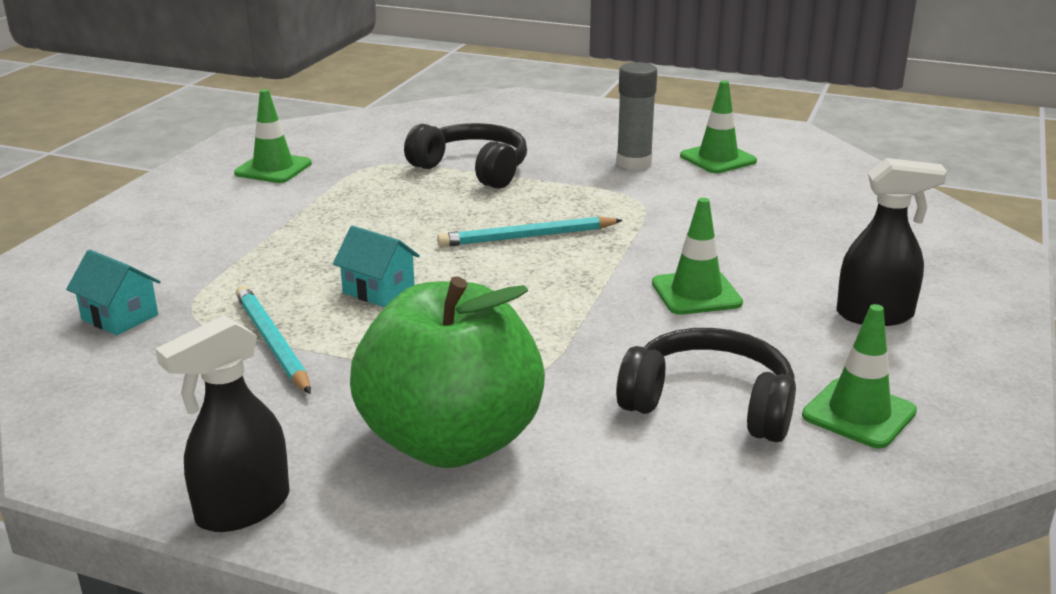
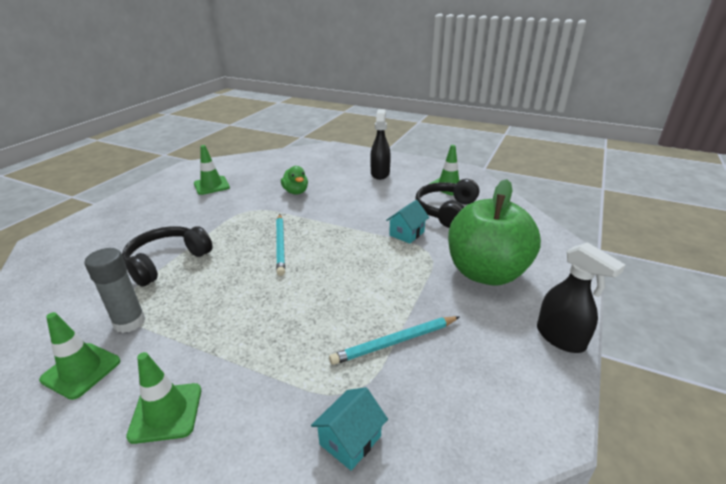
camera: 85 degrees left, 5 degrees up
(378, 290) = (333, 299): turquoise house -> turquoise house (406, 233)
(634, 163) = (199, 207): grey glue stick -> grey glue stick (129, 322)
(696, 293) = (356, 205): green traffic cone -> green traffic cone (166, 412)
(728, 230) = (296, 192): none -> green duck

